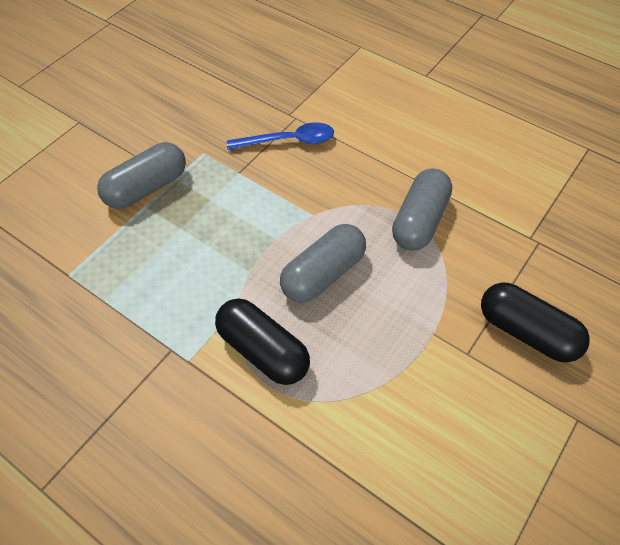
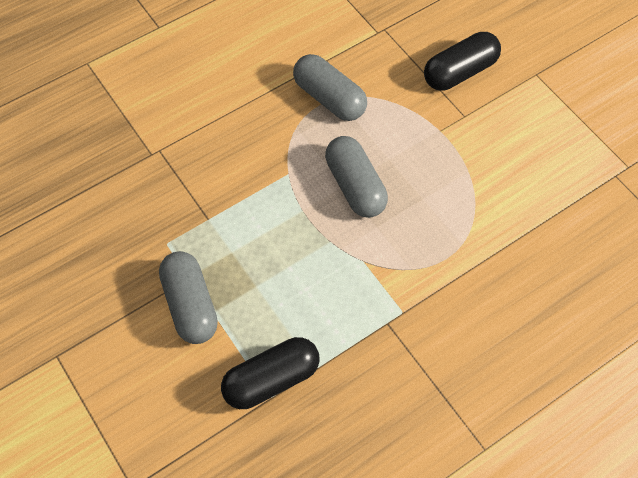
camera: 70 degrees left, 5 degrees up
(263, 350) = (413, 253): black capsule -> black capsule (271, 380)
(288, 141) = (188, 165): blue spoon -> none

